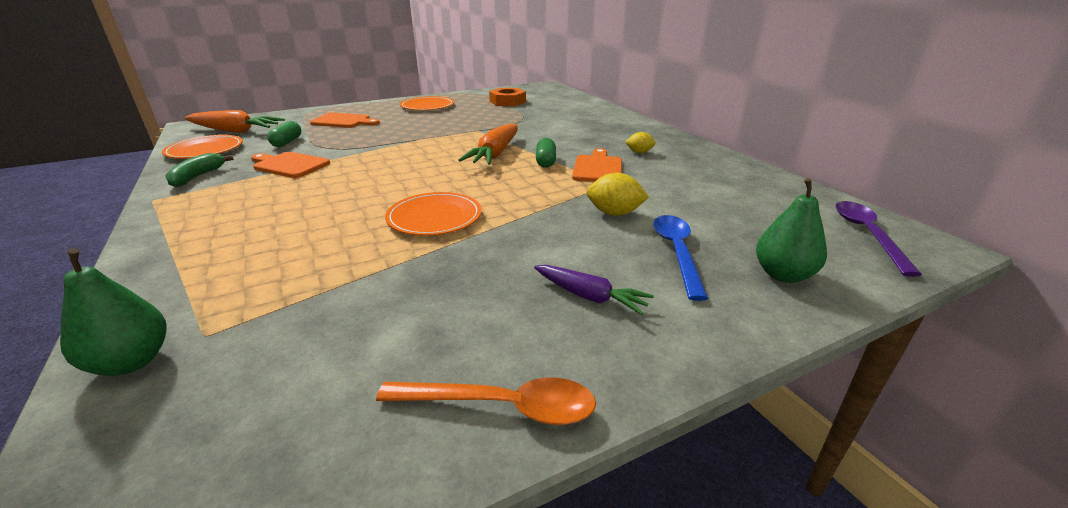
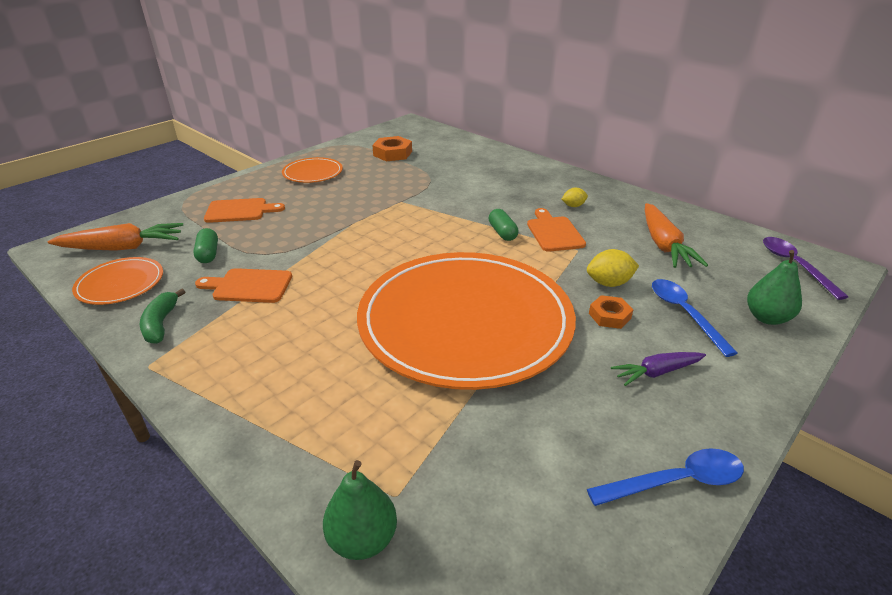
camera: 20 degrees left, 5 degrees up
(434, 217) = (465, 322): orange plate -> orange plate, size x2.38
(495, 154) = (447, 231): orange carrot -> orange carrot (663, 244)
(501, 406) = (676, 481): orange spoon -> blue spoon
(586, 239) = (609, 316): none -> orange nut
(589, 296) = (657, 372): purple carrot -> purple carrot turned 150 degrees clockwise

